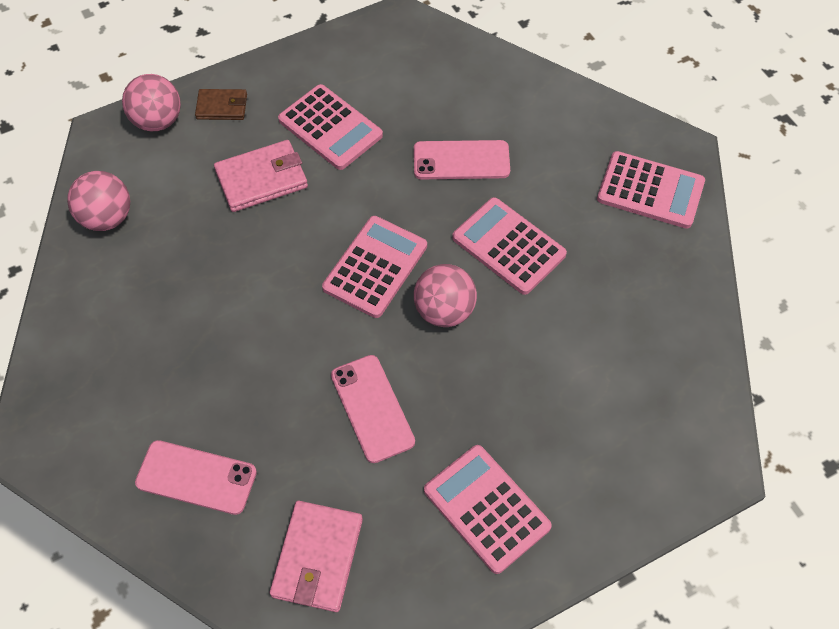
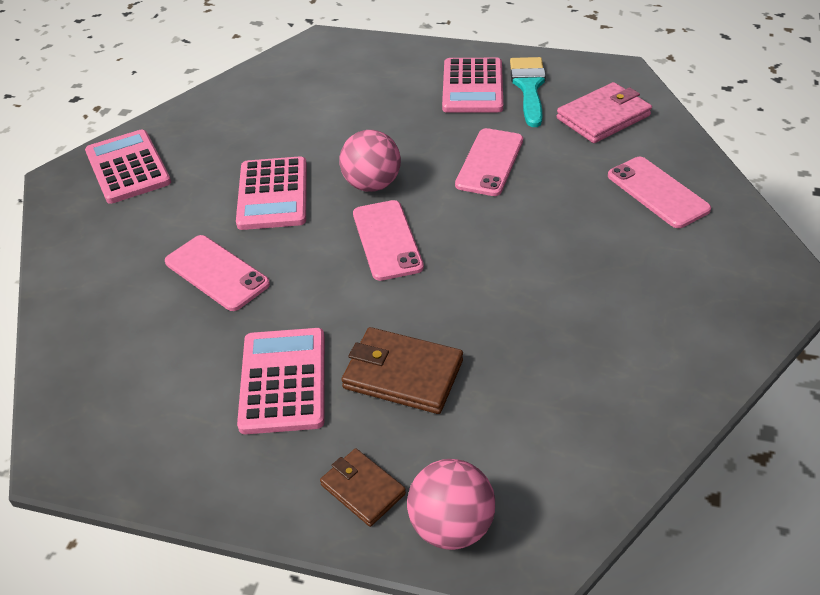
camera: 135 degrees left, 15 degrees down
(107, 218) = (598, 440): pink ball -> none
(262, 179) = (402, 374): pink wallet -> brown wallet
(375, 267) = (387, 240): pink calculator -> pink phone
(430, 552) = (529, 87): none -> turquoise brush

